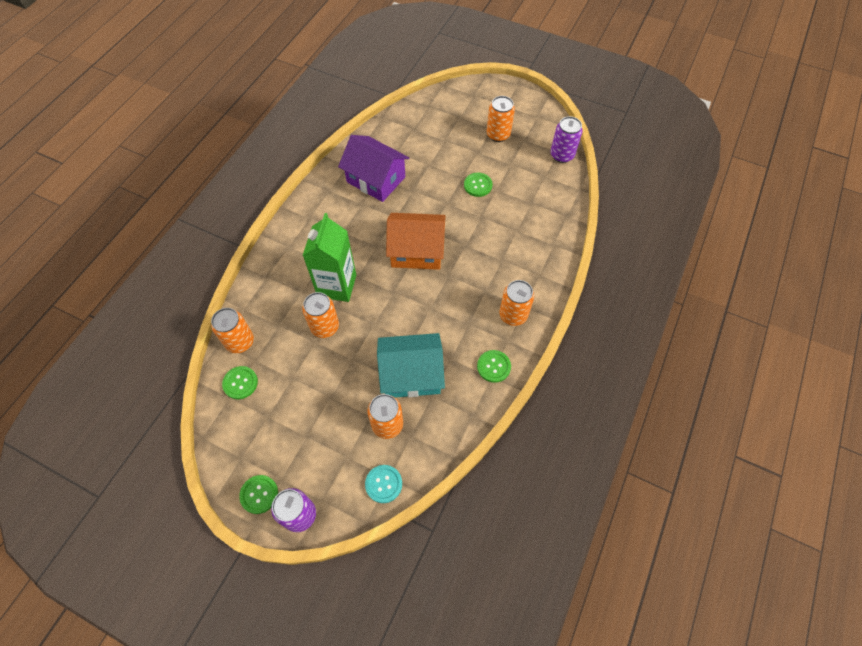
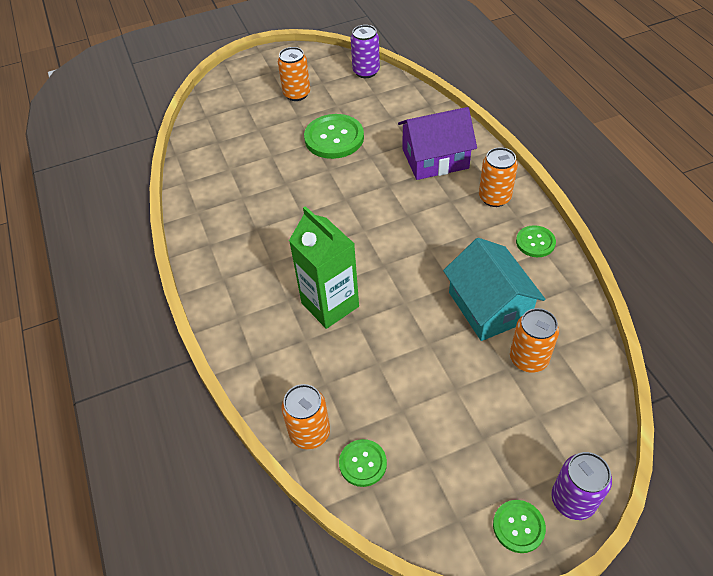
camera: 45 degrees left, 10 degrees down
(325, 327) = (368, 344): orange can -> none
(376, 179) = (241, 201): purple house -> purple house (435, 159)
(383, 484) = (592, 401): turquoise button -> none
(411, 374) = (489, 306): turquoise house -> turquoise house turned 60 degrees counterclockwise
(417, 251) = (357, 221): orange house -> none
(478, 185) = (334, 138): green button -> green button, size x1.80

